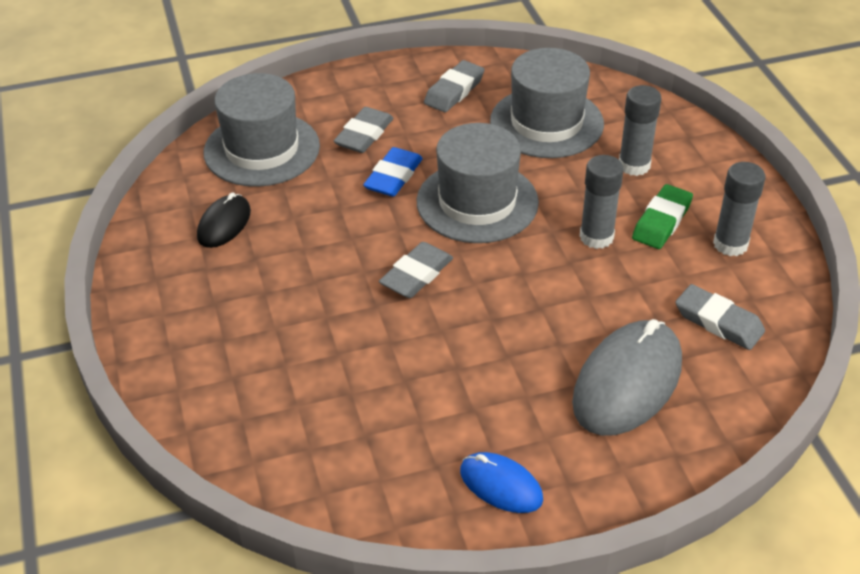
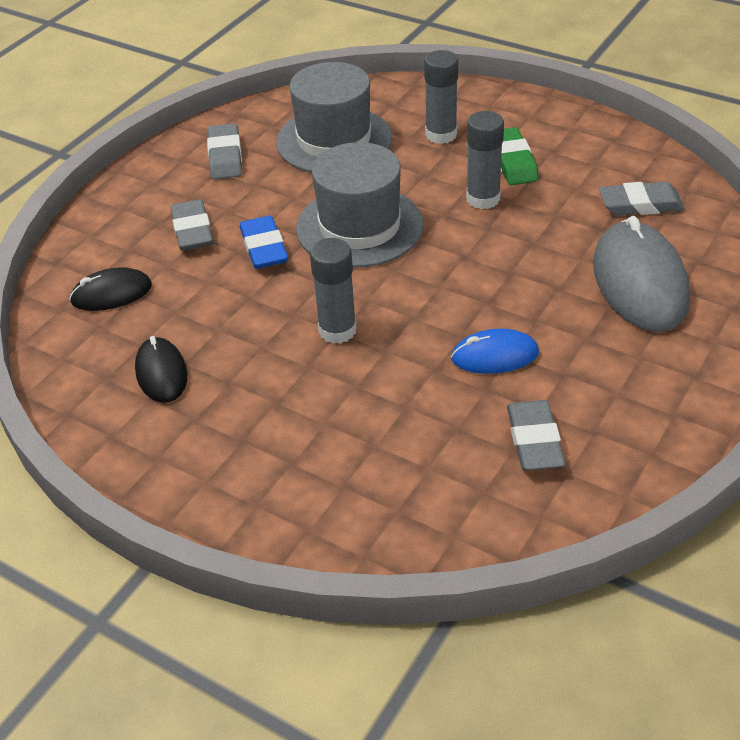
camera: 40 degrees left, 0 degrees up
(262, 149) = (111, 294): grey hat -> black mouse
(416, 275) = (386, 308): grey eraser -> grey eraser (534, 440)
(501, 485) = (656, 411): blue mouse -> blue mouse (494, 356)
(730, 244) = (578, 150): grey glue stick -> grey glue stick (337, 330)

